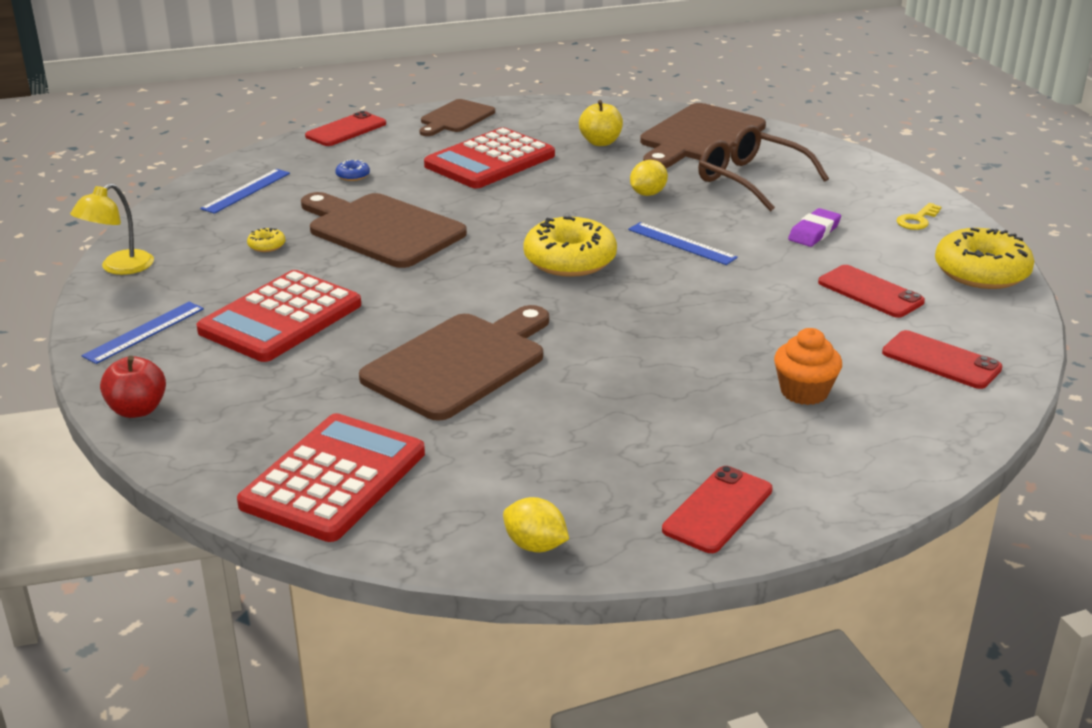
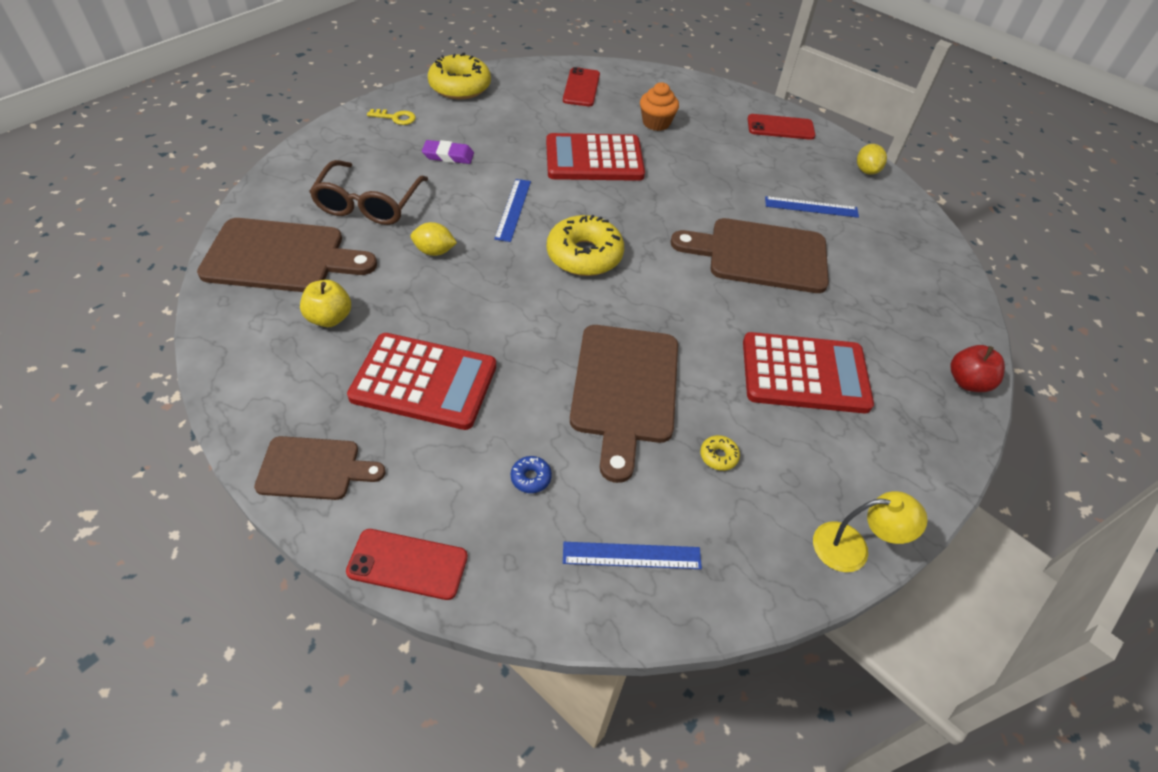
camera: 125 degrees left, 20 degrees up
(144, 332) = (903, 446): blue ruler -> blue ruler (811, 207)
(334, 479) = (908, 256): red calculator -> red calculator (594, 159)
(870, 292) = (521, 120): red phone -> none

